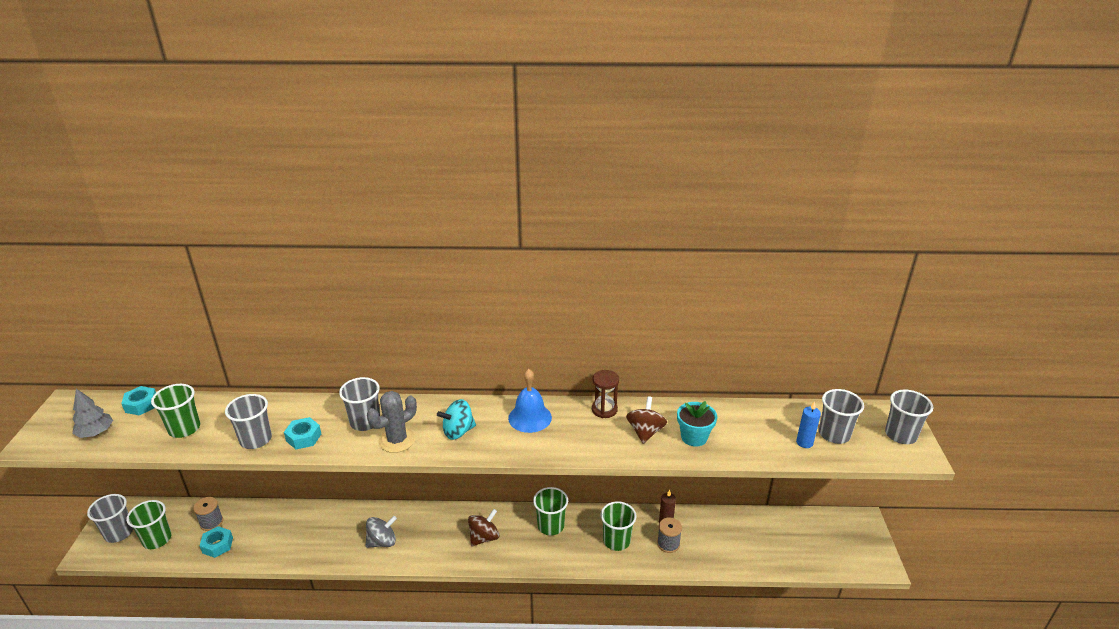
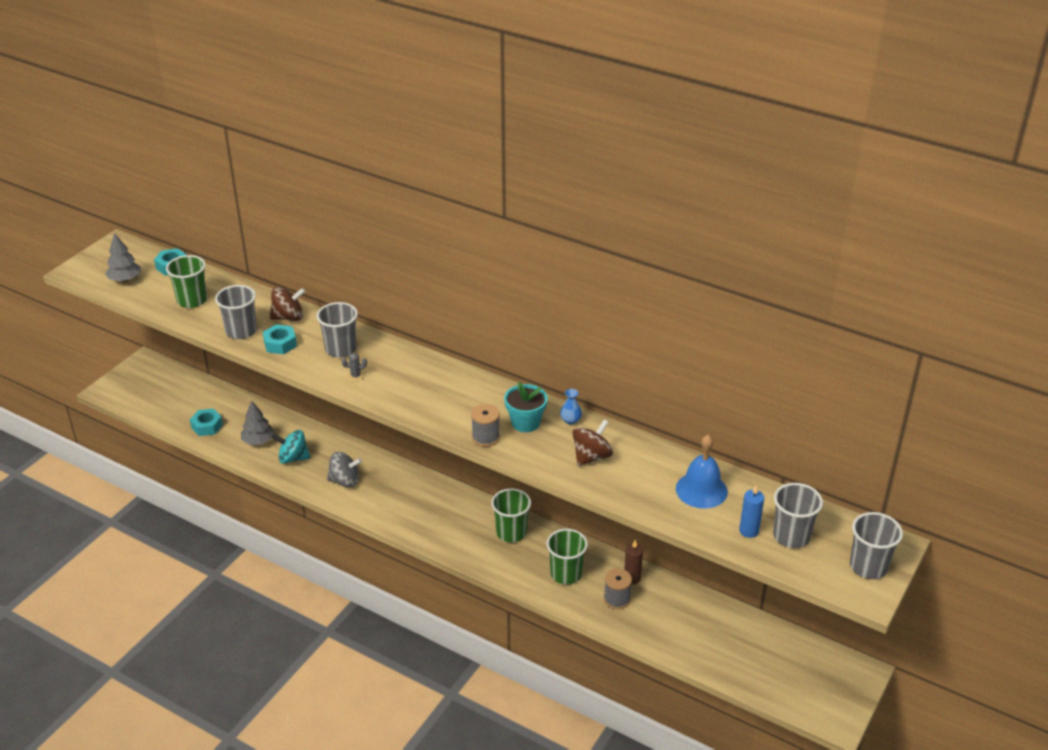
camera: 30 degrees right, 5 degrees up
(119, 533) = (137, 383): grey cup -> none
(157, 539) = (163, 401): green cup -> none
(211, 522) = (213, 404): grey spool -> grey spool (485, 437)
(277, 539) = (258, 441): none -> grey tree
(397, 440) = (355, 376): grey cactus -> grey cactus, size x0.45
(458, 431) = (415, 389): turquoise spinning top -> turquoise spinning top (293, 458)
(484, 537) = (439, 516): brown spinning top -> brown spinning top (288, 317)
(530, 417) = (491, 400): blue bell -> blue bell (701, 490)
(604, 409) = (570, 420): brown hourglass -> blue vase
(694, 437) = (636, 480): turquoise flower pot -> turquoise flower pot (525, 423)

